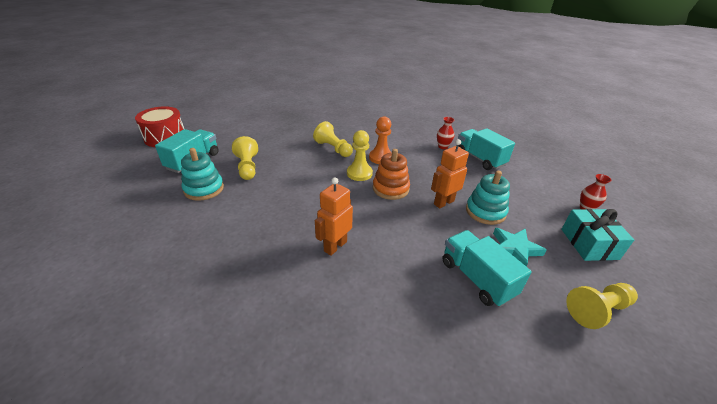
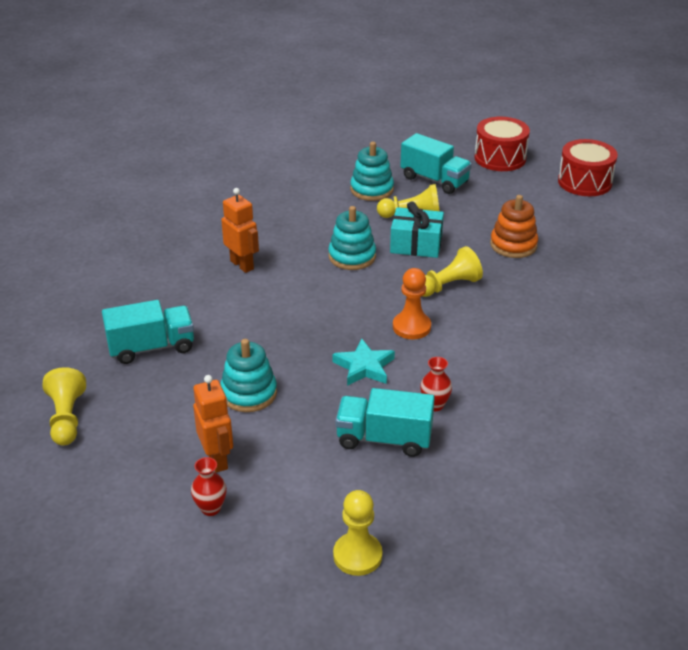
camera: 105 degrees right, 0 degrees up
(207, 111) = (584, 182): none -> red drum
(308, 188) = (352, 256): none -> turquoise stacking toy
(359, 173) = (373, 300): yellow pawn -> yellow pawn (357, 555)
(390, 188) = (329, 321): orange stacking toy -> orange stacking toy (513, 245)
(443, 202) = (282, 360): orange robot -> orange robot (217, 459)
(480, 159) = (384, 439): turquoise truck -> turquoise truck turned 150 degrees counterclockwise
(515, 249) = (174, 393): turquoise star -> turquoise star (364, 367)
(589, 244) = (147, 467): turquoise gift -> turquoise gift (416, 244)

